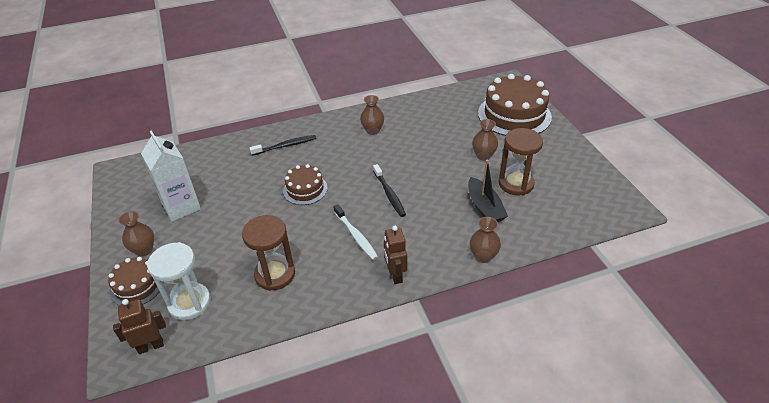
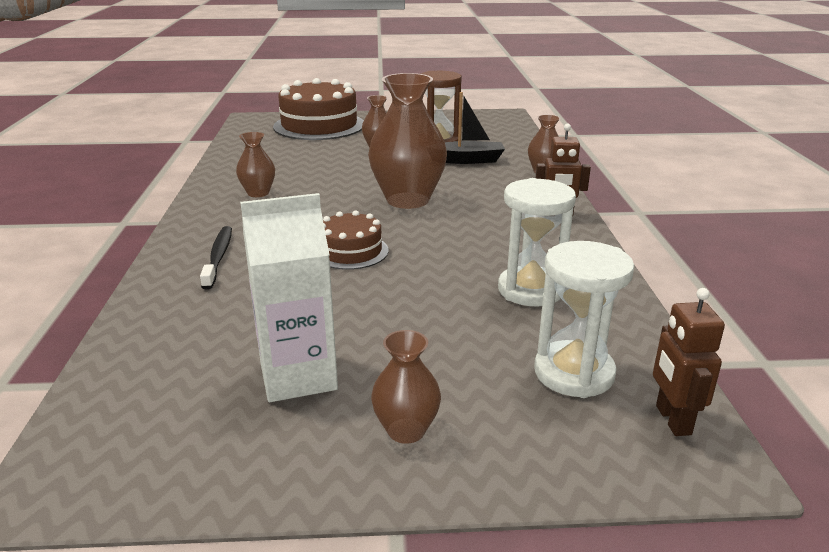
camera: 75 degrees left, 15 degrees down
(137, 286) = (512, 440): brown cake -> none
(275, 274) = (530, 290): brown hourglass -> white hourglass
(356, 236) = (476, 228): white toothbrush -> none
(389, 194) = (407, 200): black toothbrush -> brown vase

